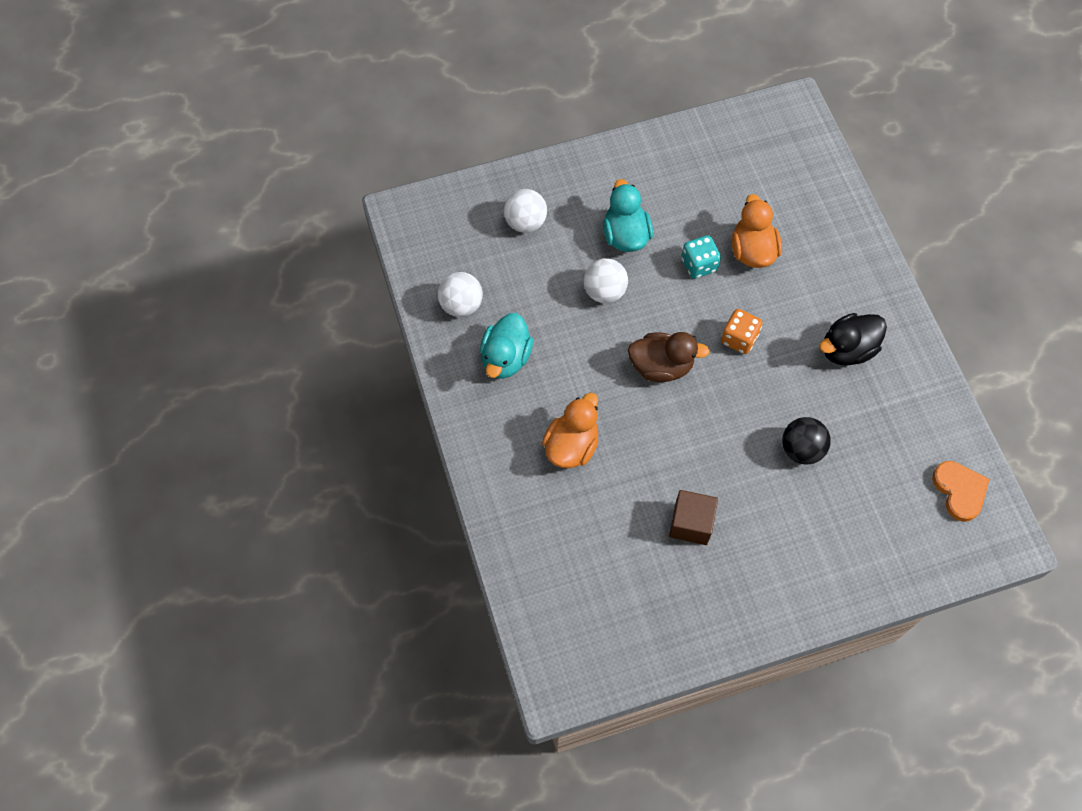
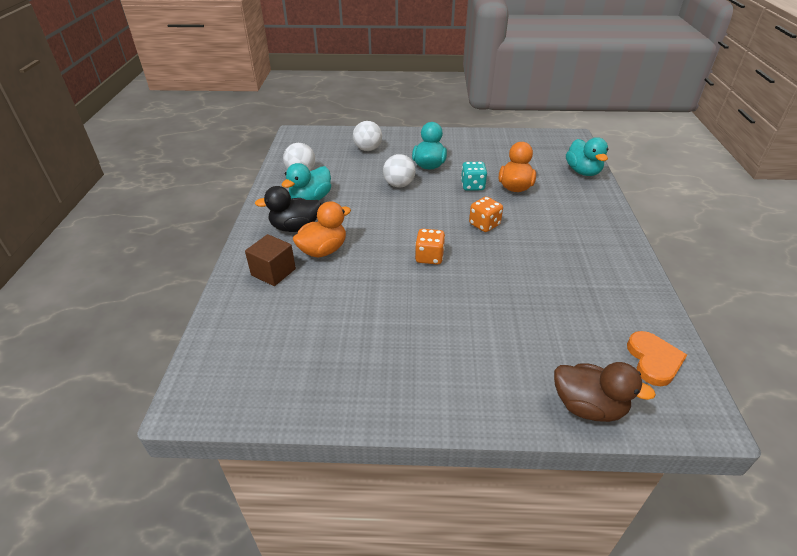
camera: 20 degrees right, 25 degrees down
(661, 366) = (417, 226): brown duck -> brown duck (588, 406)
(691, 523) = (387, 318): brown cube -> brown cube (273, 272)
(697, 417) = (429, 257): none -> orange dice
(801, 449) = (508, 295): black ball -> none
(828, 189) = (583, 171): none -> turquoise duck
(847, 349) = (570, 248): black duck -> black duck (295, 227)

